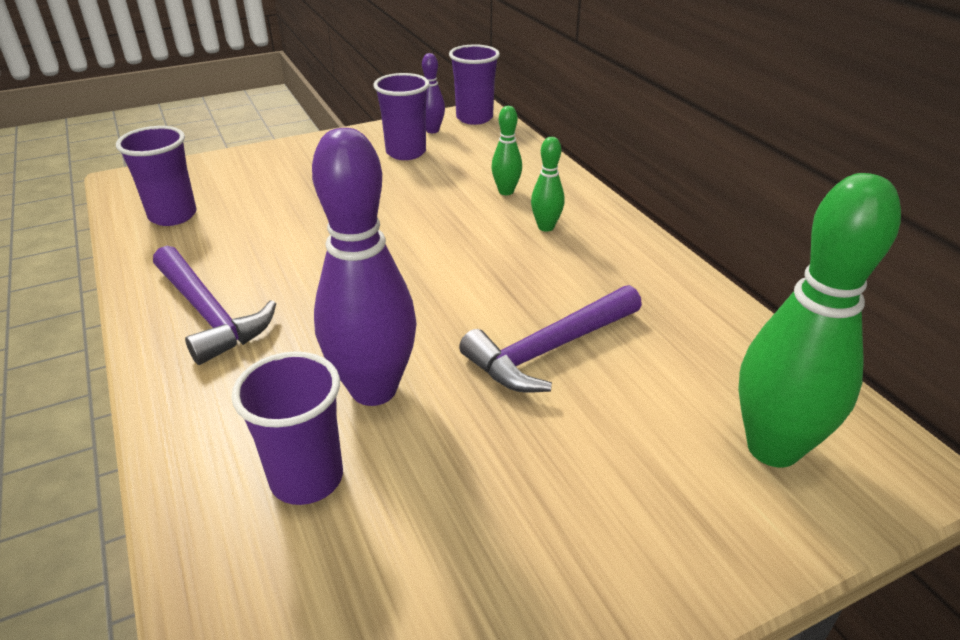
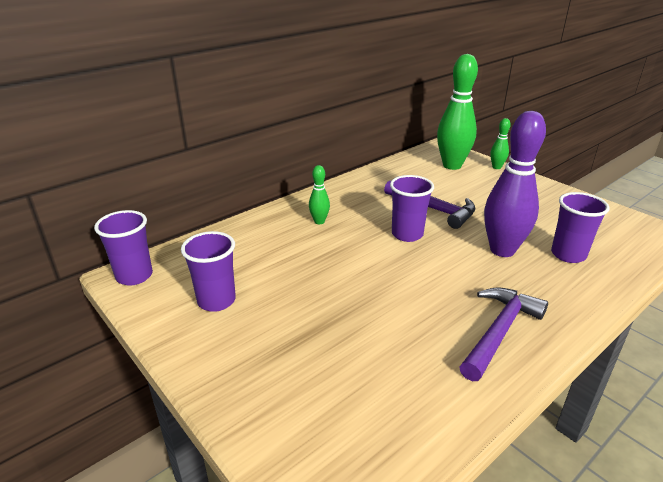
camera: 105 degrees left, 5 degrees down
(173, 216) = (391, 422): purple cup -> purple cup (407, 234)
(432, 130) = (164, 295): purple bowling pin -> none
(506, 191) = (276, 241): green bowling pin -> green bowling pin (496, 167)

